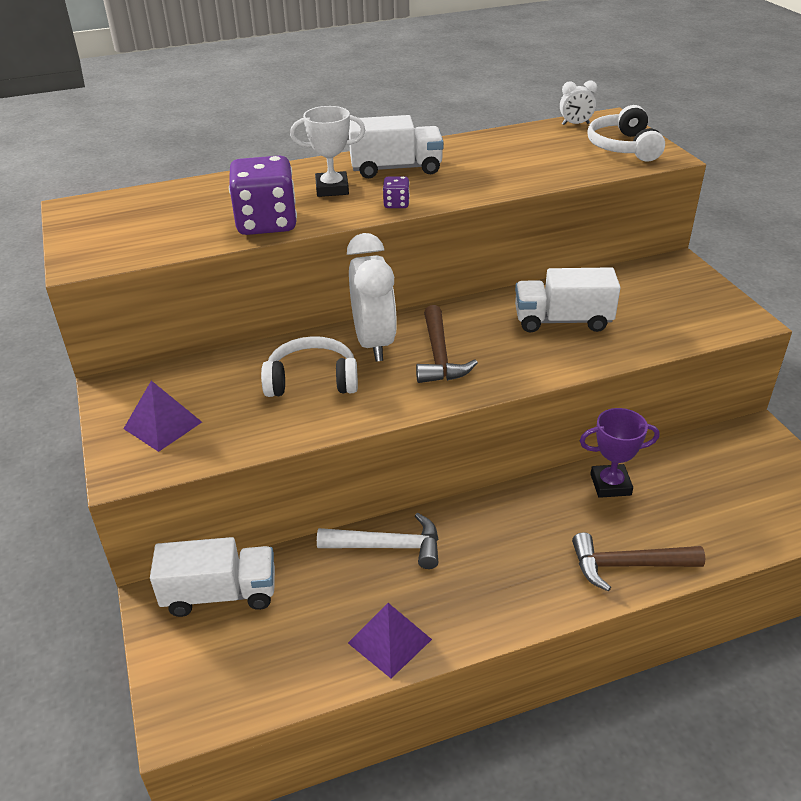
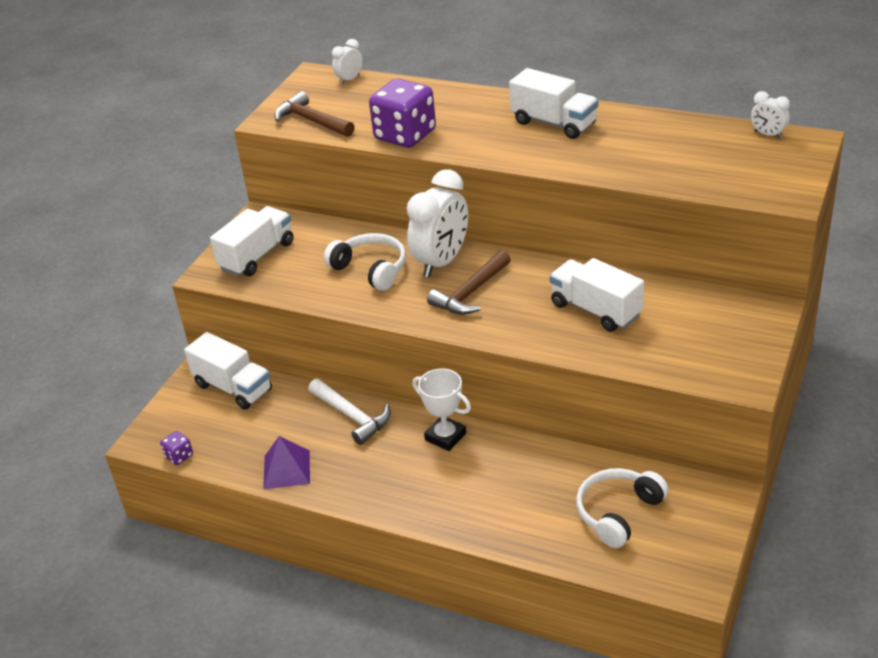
camera: 45 degrees right, 0 degrees up
(125, 198) = (349, 79): none -> white clock
(163, 425) = (257, 256): purple pyramid -> white truck
(332, 189) = (484, 123): white trophy -> white trophy (445, 437)
(396, 204) = (508, 155): purple dice -> purple dice (179, 456)
(610, 484) = (547, 464): purple trophy -> none
(623, 147) = (769, 174): white headphones -> white headphones (618, 513)
(627, 565) = (482, 519): brown hammer -> brown hammer (312, 121)

